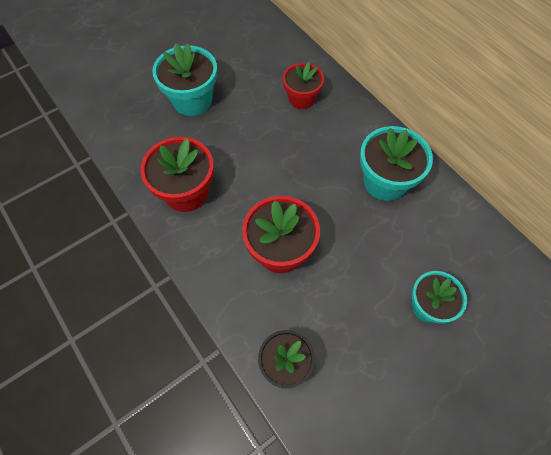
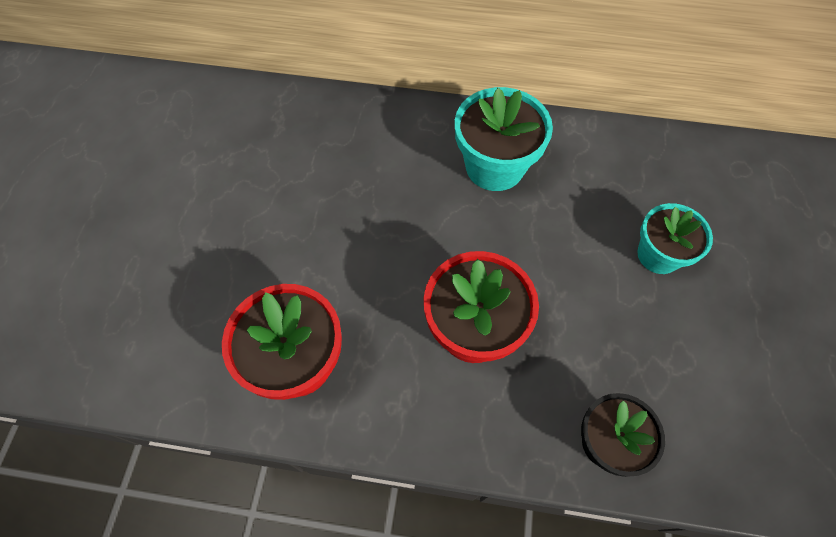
camera: 45 degrees left, 0 degrees up
(192, 100) = (183, 248): turquoise flower pot -> none
(301, 99) = (316, 145): red flower pot -> none

